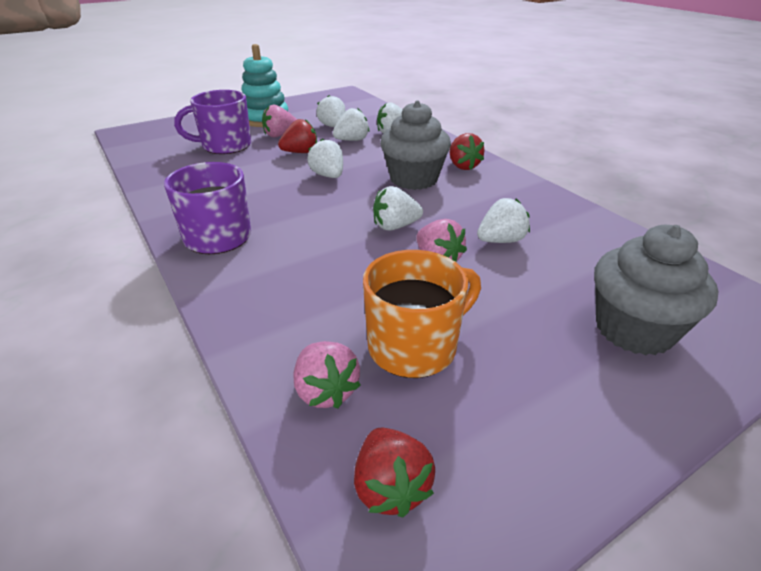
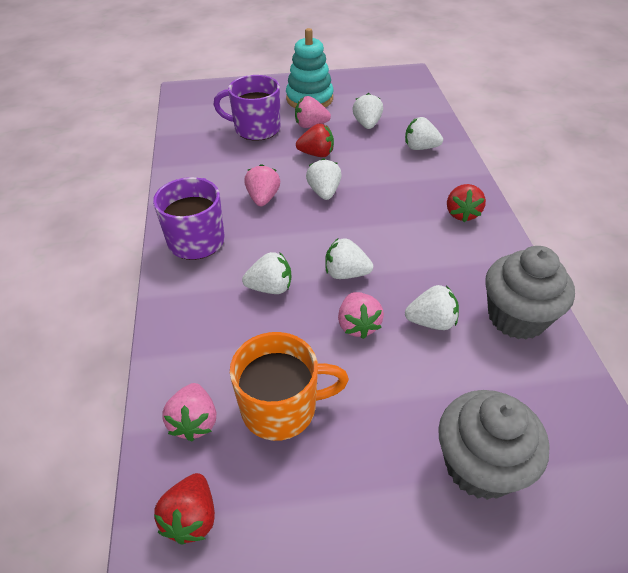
camera: 25 degrees right, 10 degrees up
(269, 191) = (263, 198): none -> pink strawberry
(352, 140) = (374, 148): white strawberry -> white strawberry (270, 288)
(413, 179) = (400, 218): grey cupcake -> grey cupcake (516, 317)

